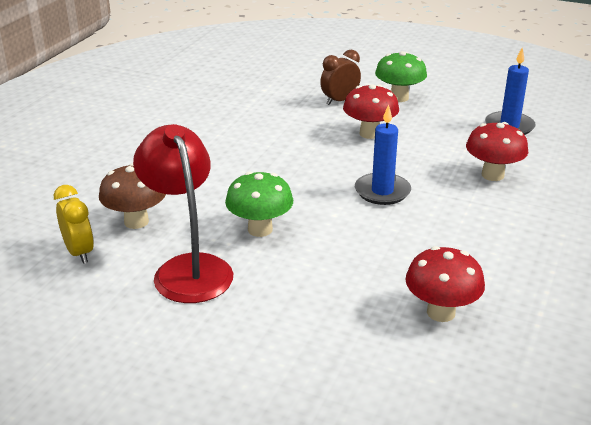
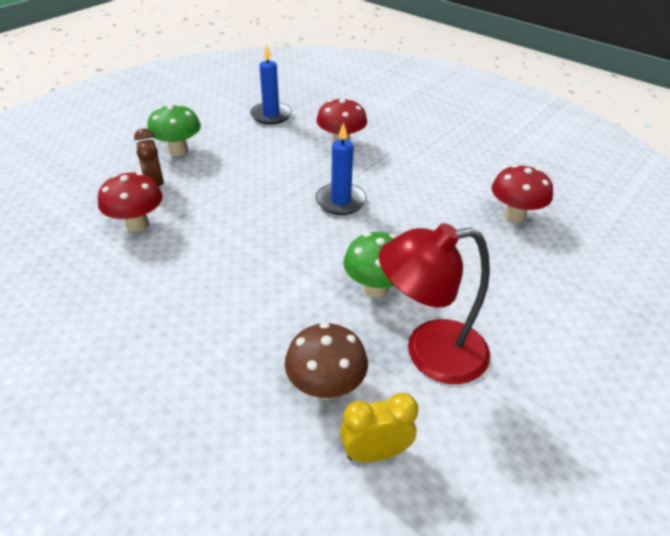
camera: 75 degrees left, 10 degrees up
(369, 134) = (235, 183): red mushroom -> red mushroom (137, 224)

